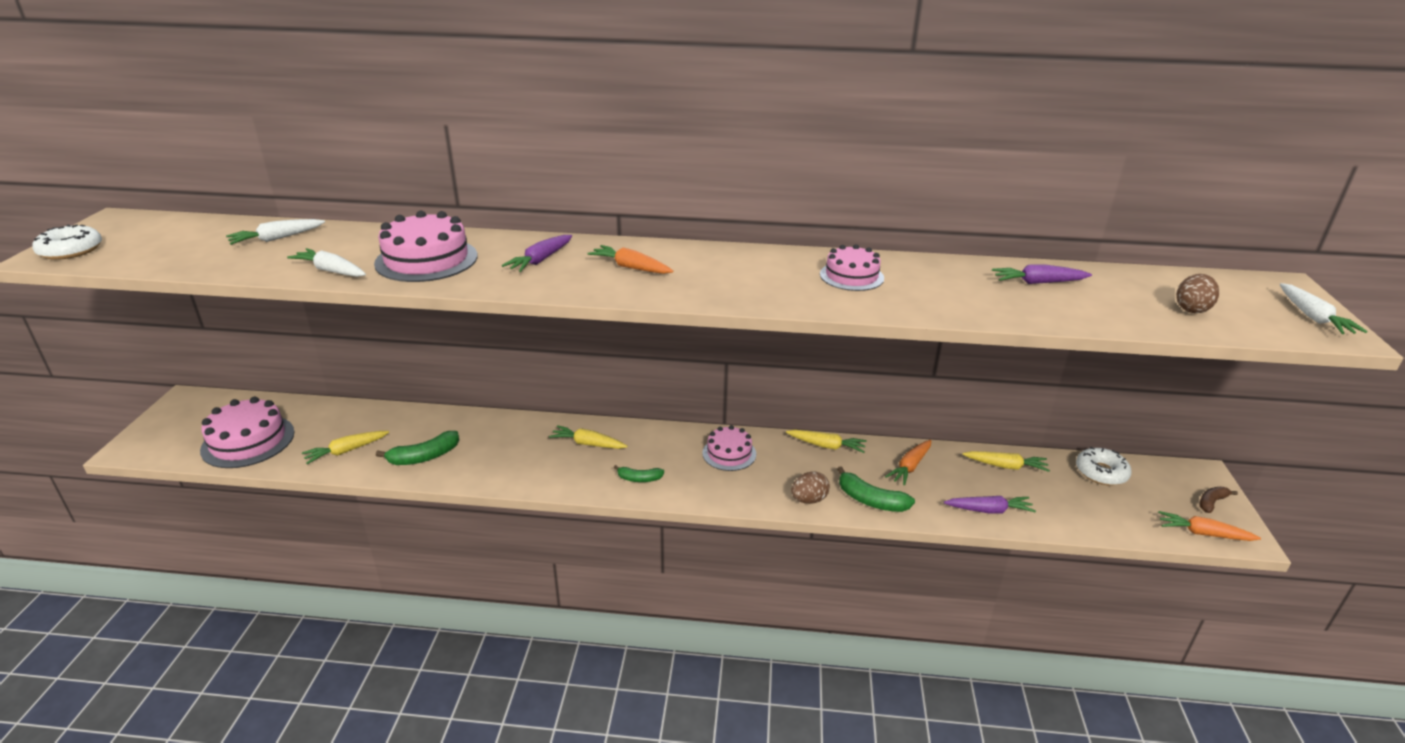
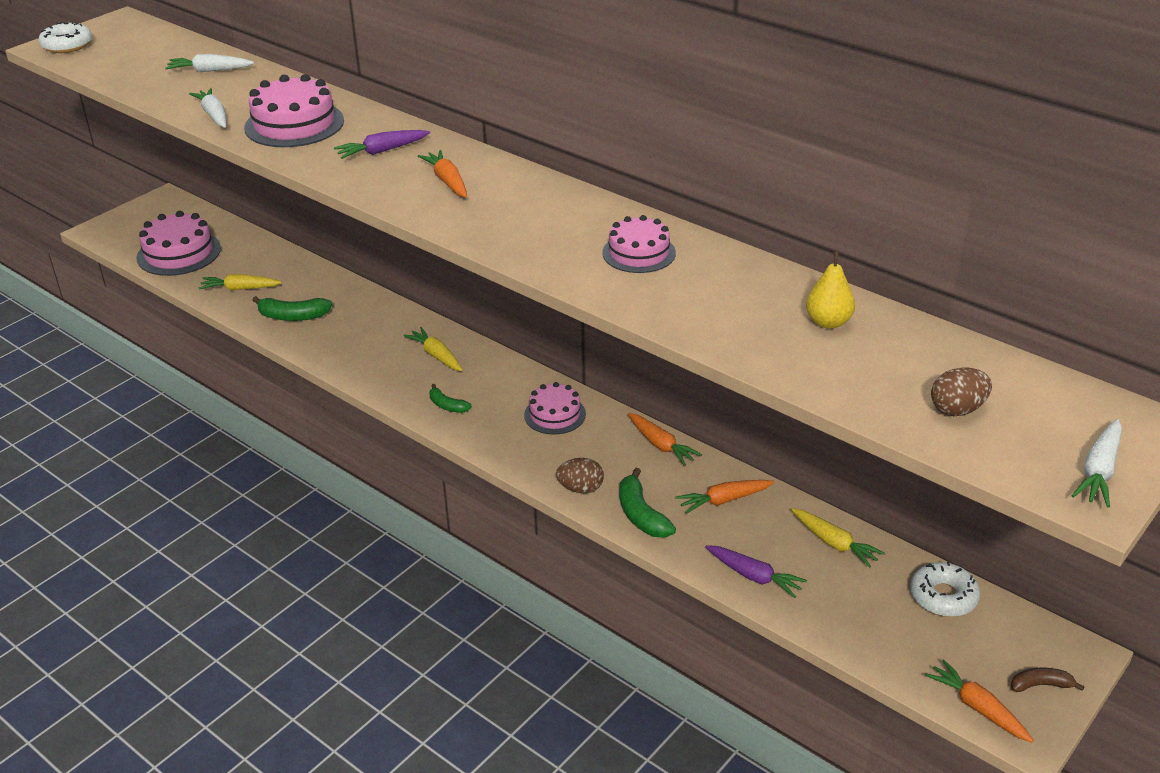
camera: 35 degrees right, 5 degrees up
(826, 446) = (661, 445): yellow carrot -> orange carrot
(1037, 282) = (828, 322): purple carrot -> yellow pear

